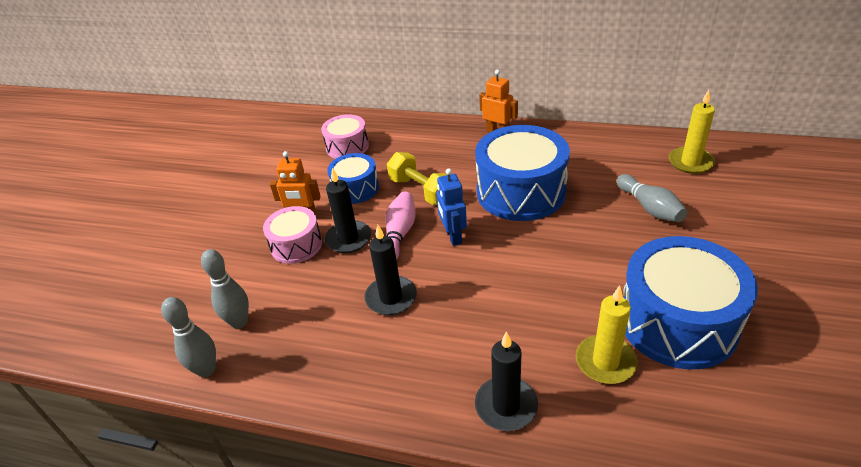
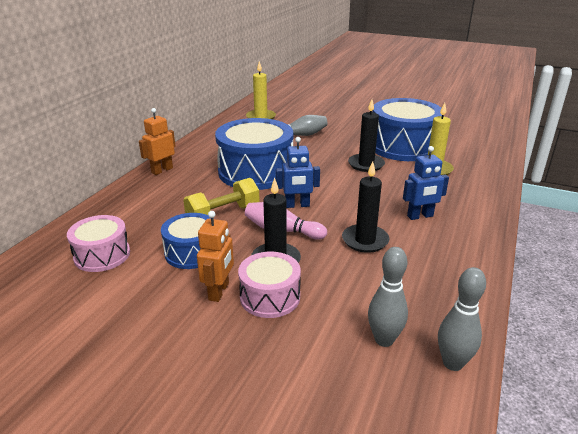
camera: 85 degrees left, 10 degrees down
(455, 346) = (420, 216): none -> blue robot
(506, 406) = (471, 204): black candle -> black candle (366, 164)

